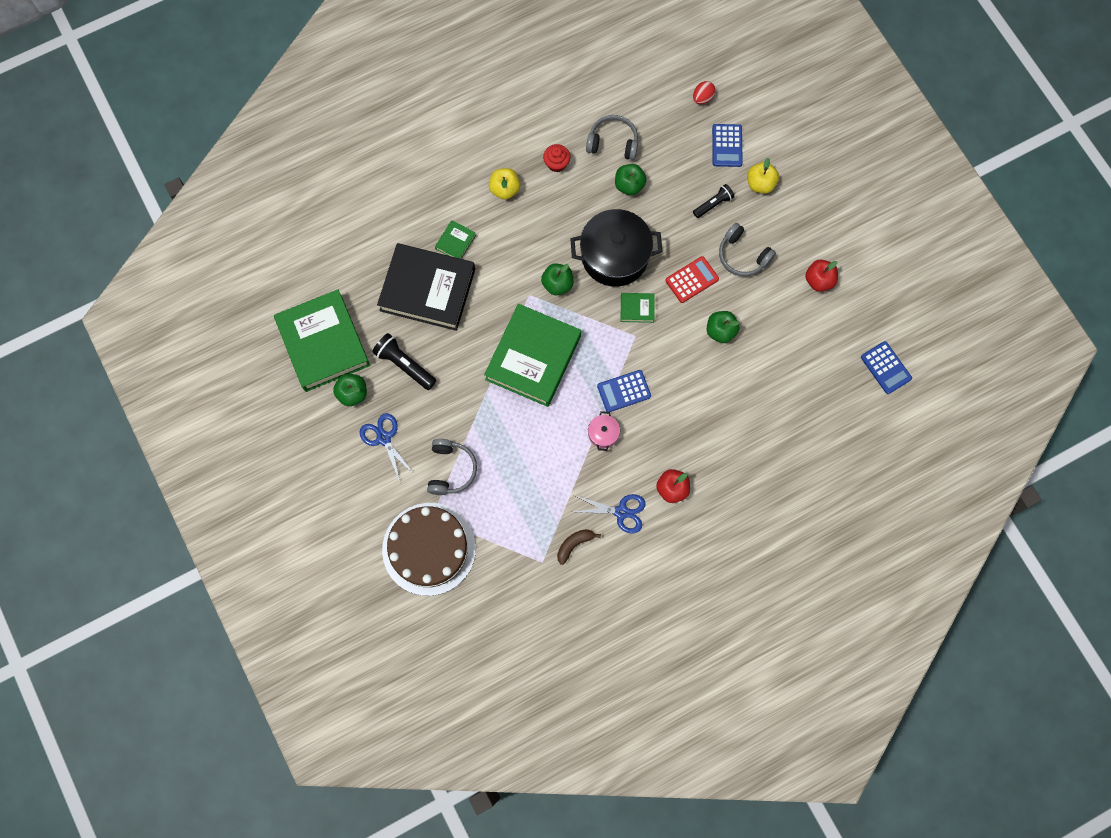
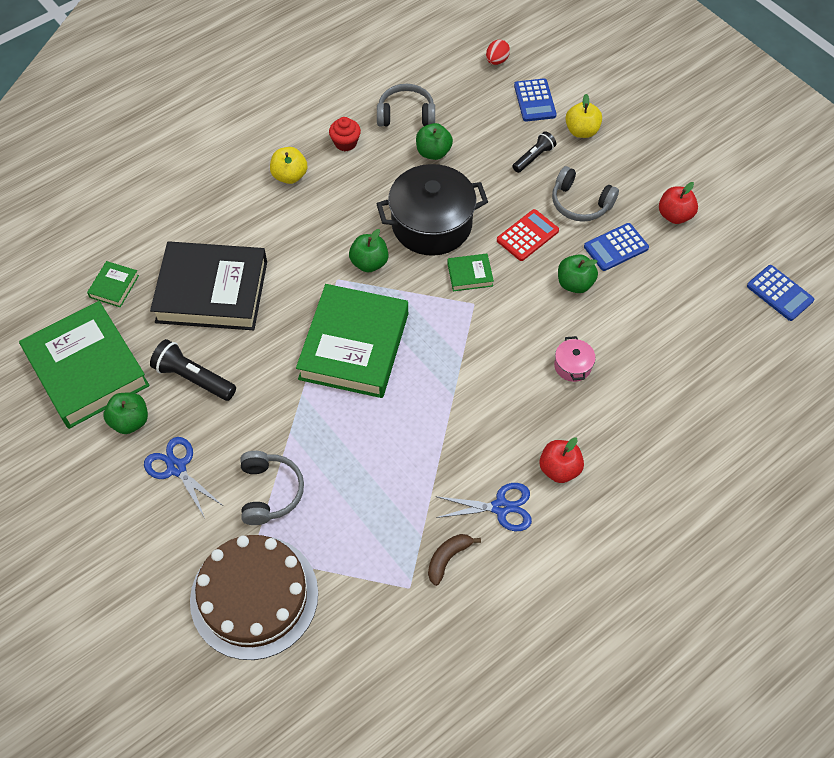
camera: 10 degrees left, 15 degrees down
(455, 242) = (239, 237): green book -> green book (114, 286)
(603, 434) = (458, 418): pink pot -> pink pot (572, 366)
(624, 391) = (473, 366): blue calculator -> blue calculator (616, 247)

